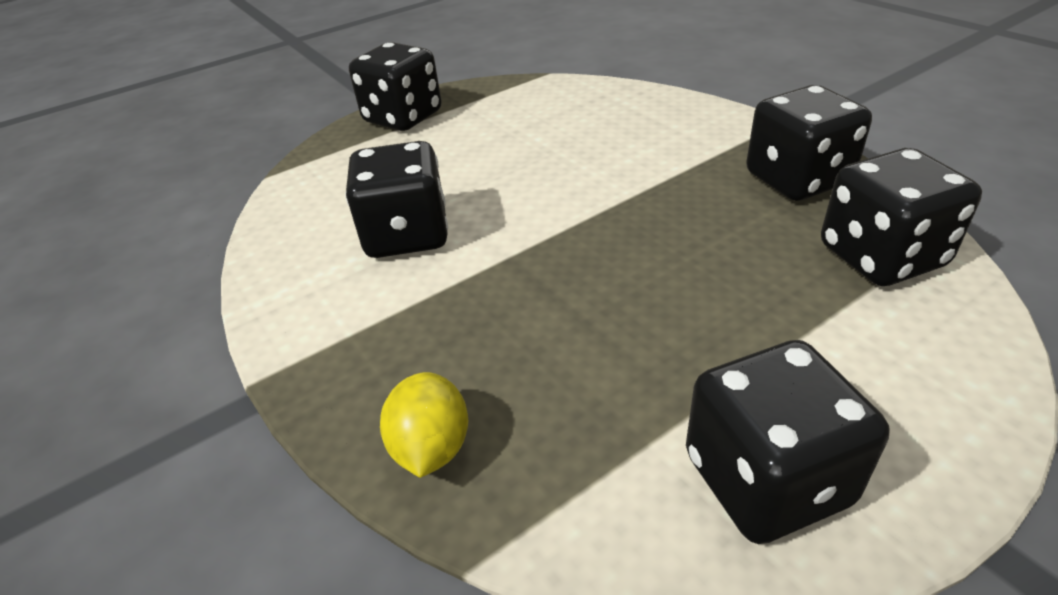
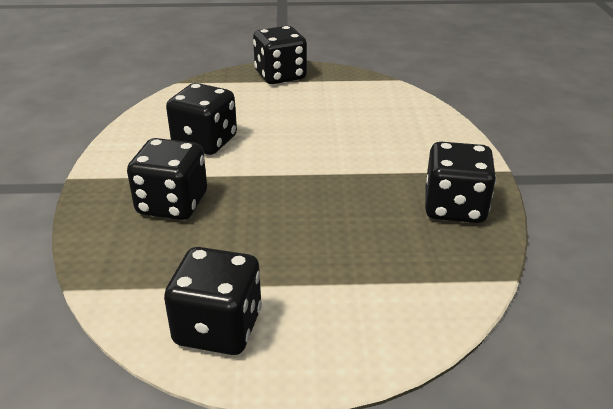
camera: 30 degrees right, 5 degrees down
(431, 447) = (104, 239): yellow lemon -> none
(881, 256) = (435, 270): black dice -> black dice (172, 204)

